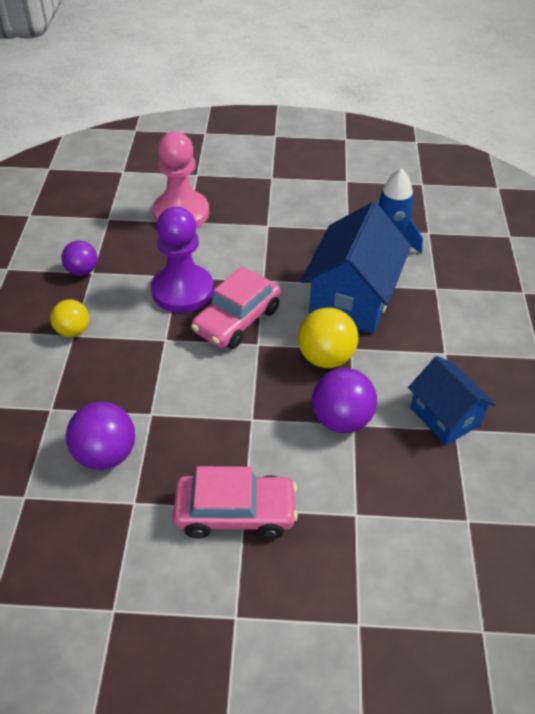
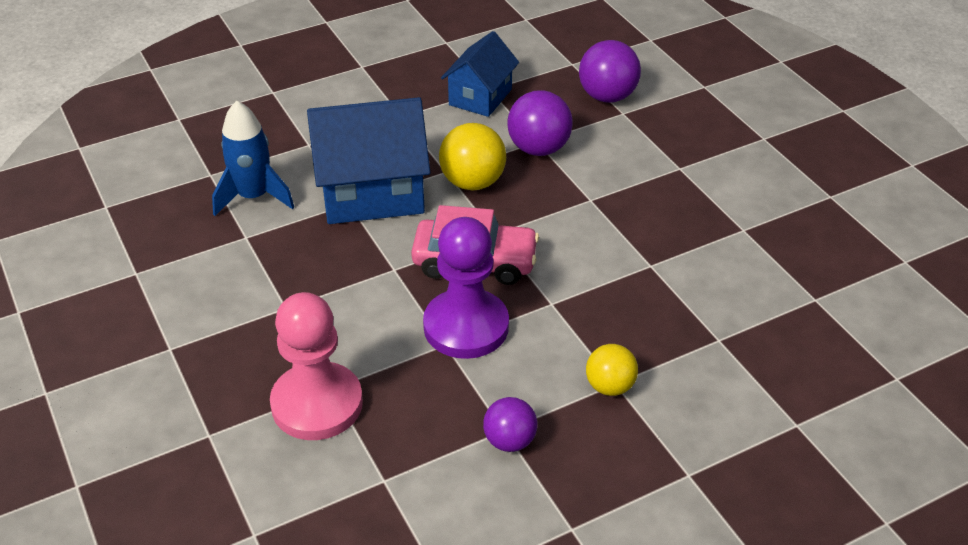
camera: 120 degrees left, 5 degrees down
(105, 454) = (721, 271): purple ball -> purple ball (607, 96)
(235, 513) = (688, 170): pink car -> none

